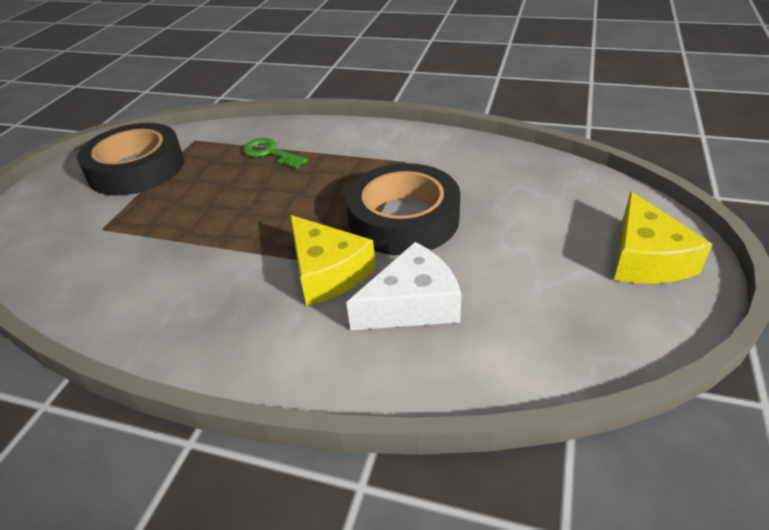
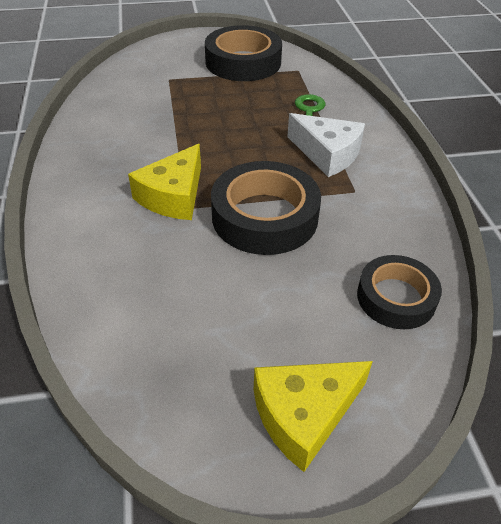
camera: 60 degrees right, 5 degrees up
(412, 304) = (157, 254): white cheese -> white cheese (327, 154)
(541, 179) = (396, 297): none -> black tape

